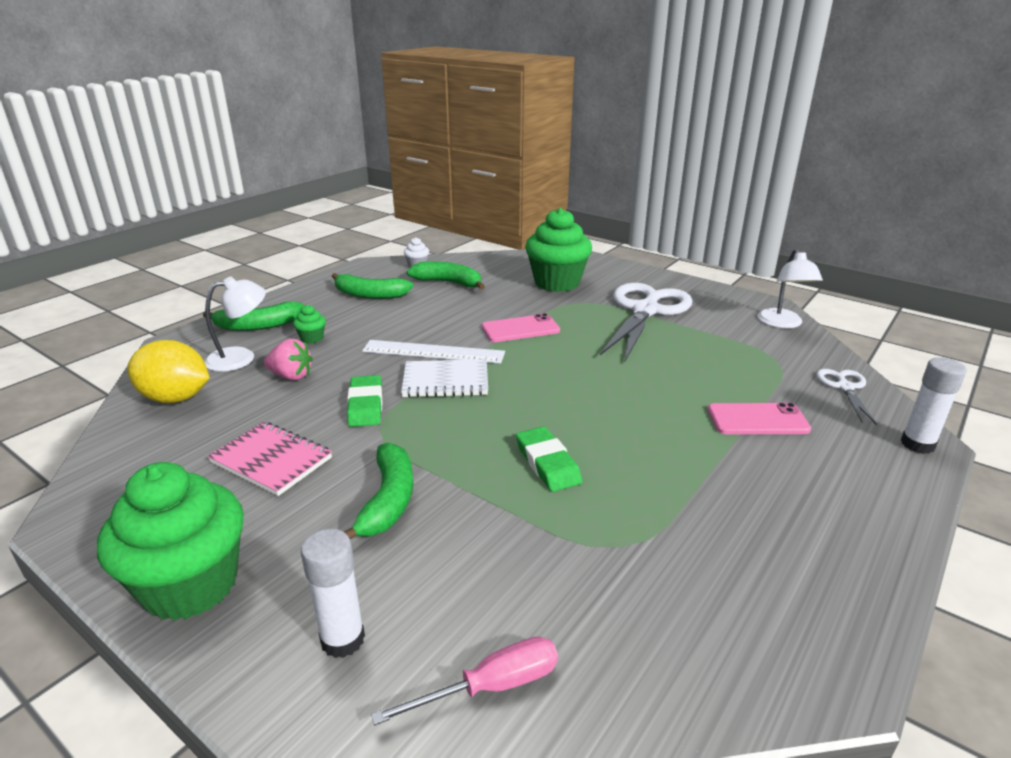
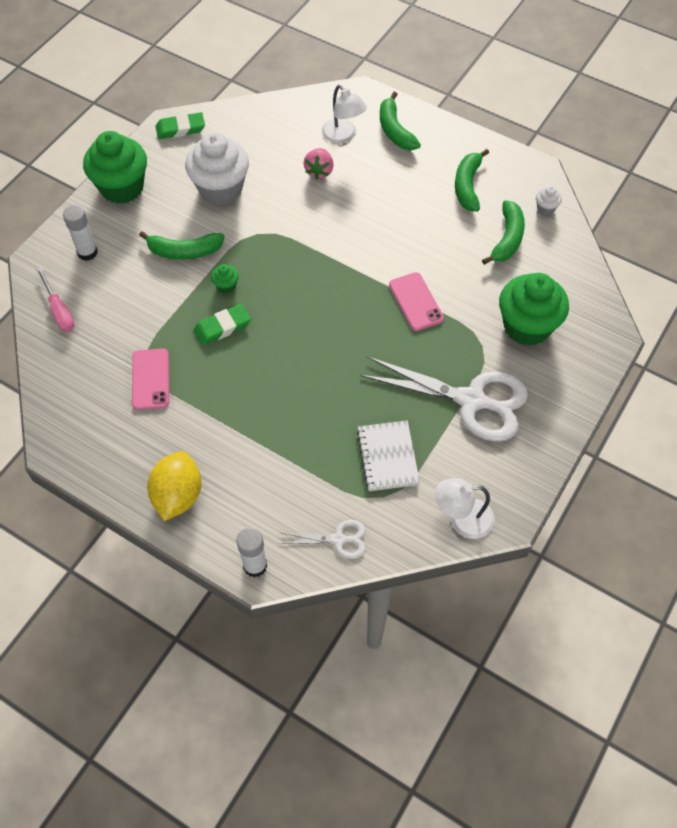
camera: 85 degrees right, 30 degrees up
(175, 398) = (285, 121): yellow lemon -> yellow lemon (178, 495)
(271, 460) = (221, 189): pink notebook -> white cupcake
(312, 338) = (378, 168): green cupcake -> green cupcake (226, 286)
(366, 405) = (284, 220): green eraser -> green eraser (180, 129)
(433, 352) = (366, 247): white ruler -> none
(445, 381) = (321, 260): white notebook -> white notebook (387, 457)
(757, 420) = (282, 461): pink phone -> pink phone (150, 379)

